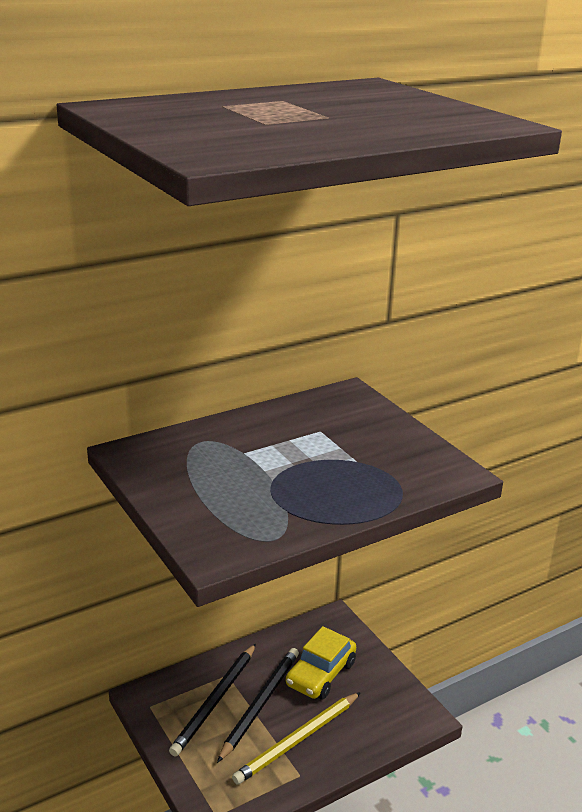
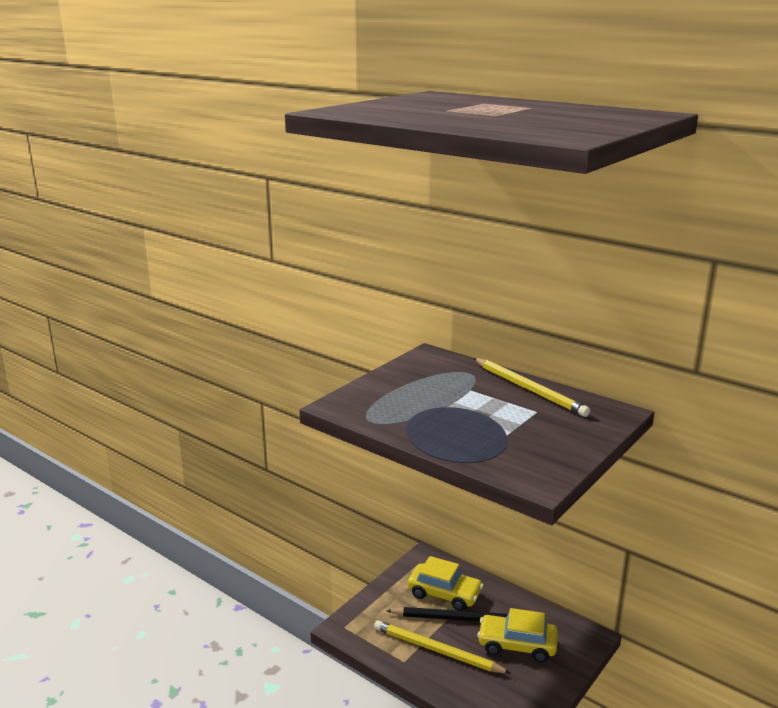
camera: 70 degrees right, 5 degrees down
(215, 701) = (444, 594): black pencil -> yellow car
(270, 419) = (529, 389): none -> yellow pencil

